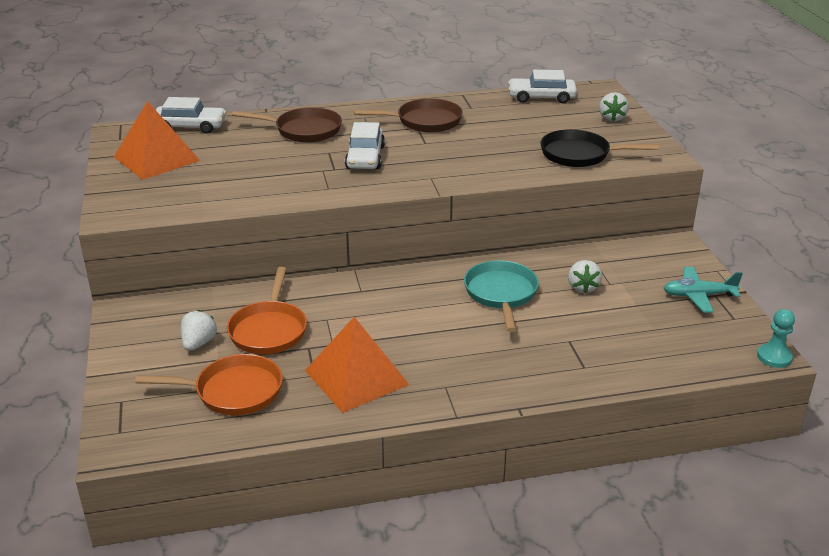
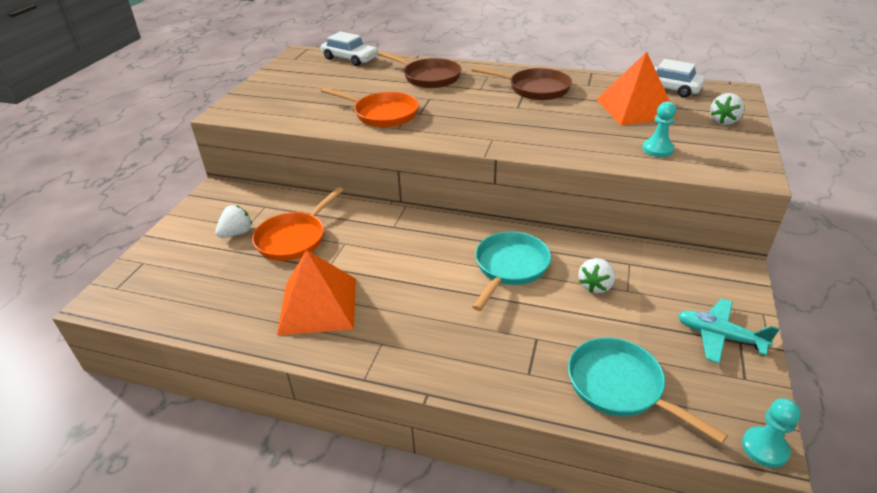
camera: 30 degrees right, 5 degrees up
(156, 158) = (302, 77): orange pyramid -> orange pyramid (635, 108)
(233, 391) = (219, 283): orange pan -> orange pan (382, 114)
(365, 157) = (454, 109): white car -> none
(579, 154) = (657, 149): black pan -> turquoise pawn
(656, 352) = (620, 386): none -> turquoise pan

